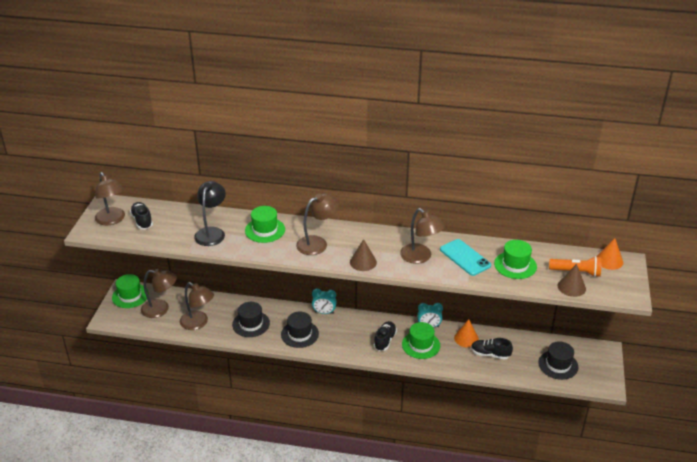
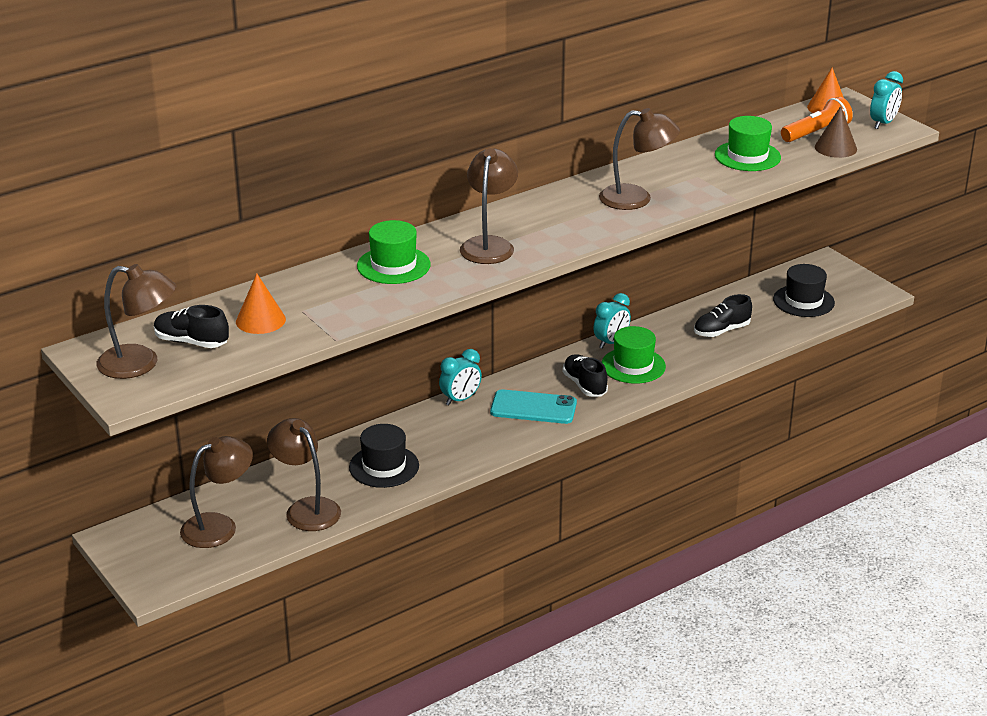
camera: 45 degrees left, 5 degrees down
(130, 296) = (138, 539): green hat -> none
(198, 323) = (306, 508): brown lamp -> brown lamp turned 120 degrees counterclockwise
(212, 232) = (324, 303): black lamp -> none
(299, 334) = (469, 439): black hat -> none
(363, 262) = (581, 235): brown cone -> none
(465, 257) = (684, 175): turquoise phone -> turquoise phone (533, 407)
(466, 338) = (671, 330): orange cone -> orange cone (260, 320)
(625, 287) = (883, 123): none -> turquoise clock

